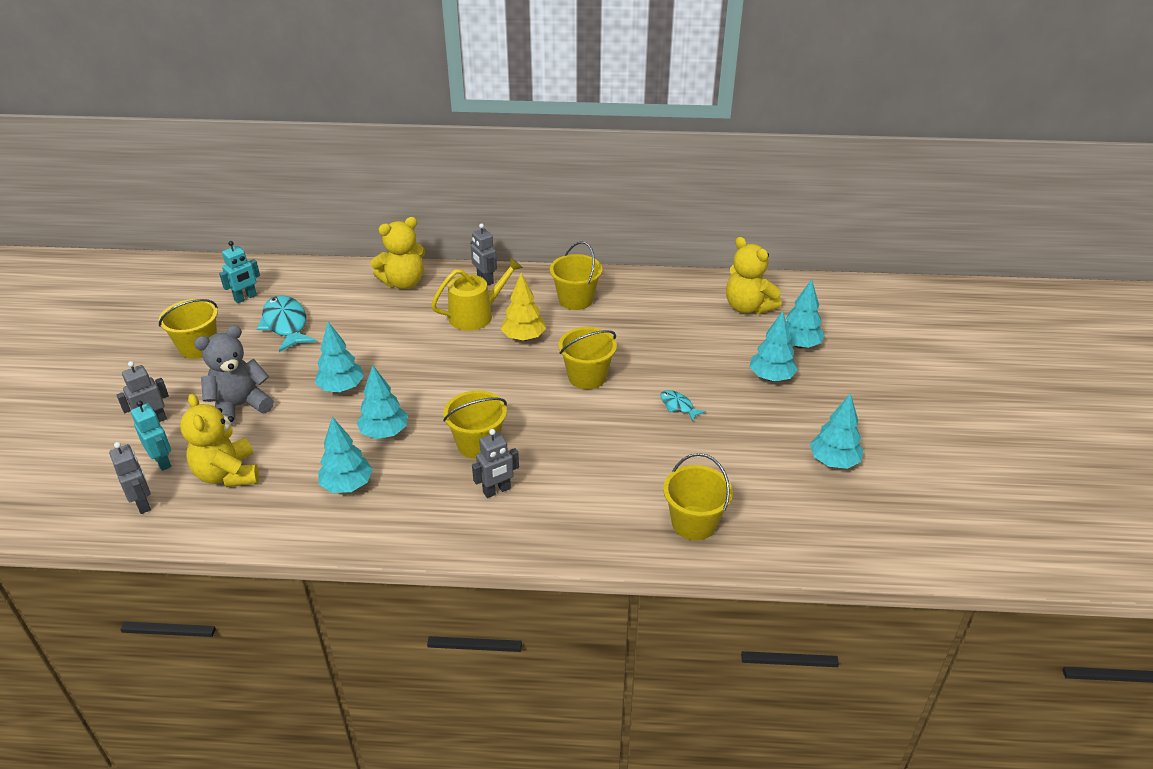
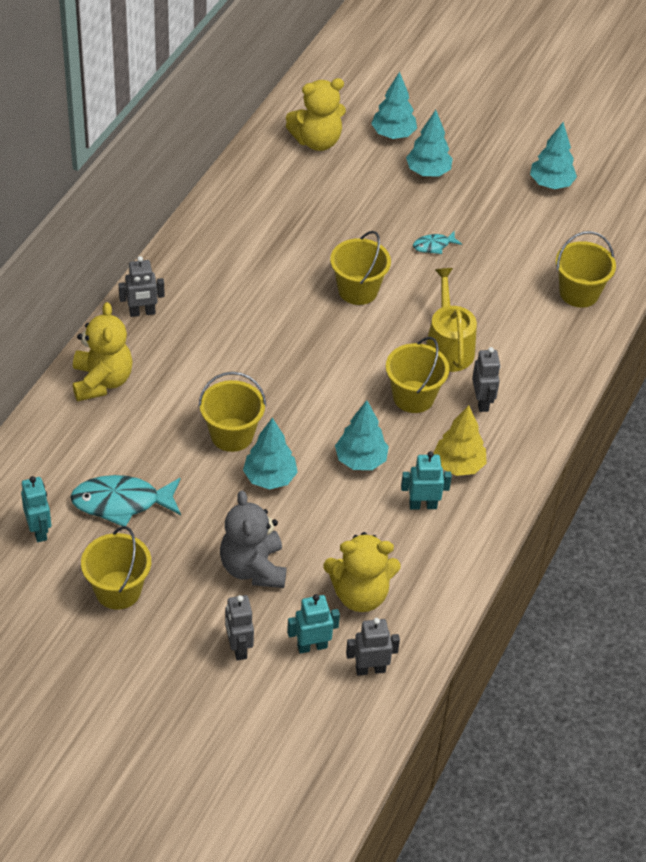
camera: 70 degrees left, 10 degrees up
(347, 485) = (423, 505): turquoise tree -> turquoise robot
(476, 315) = (205, 339): yellow watering can -> yellow watering can (448, 347)
(524, 337) = (268, 314): yellow tree -> yellow tree (458, 465)
(576, 299) = (226, 255): yellow bucket -> yellow bucket (232, 435)

